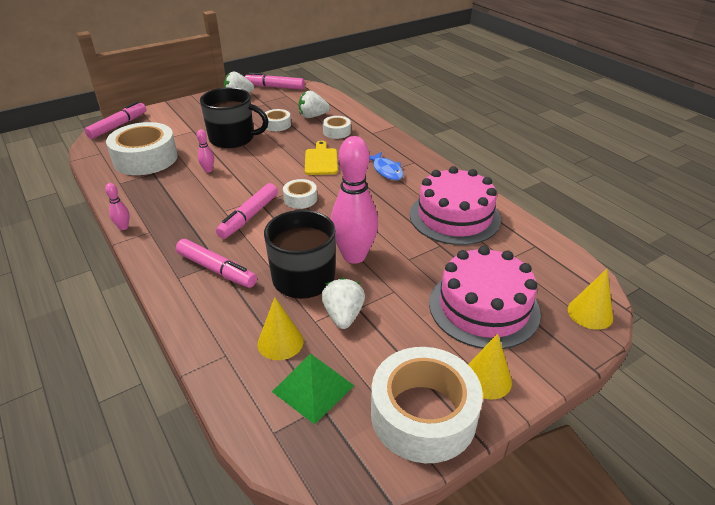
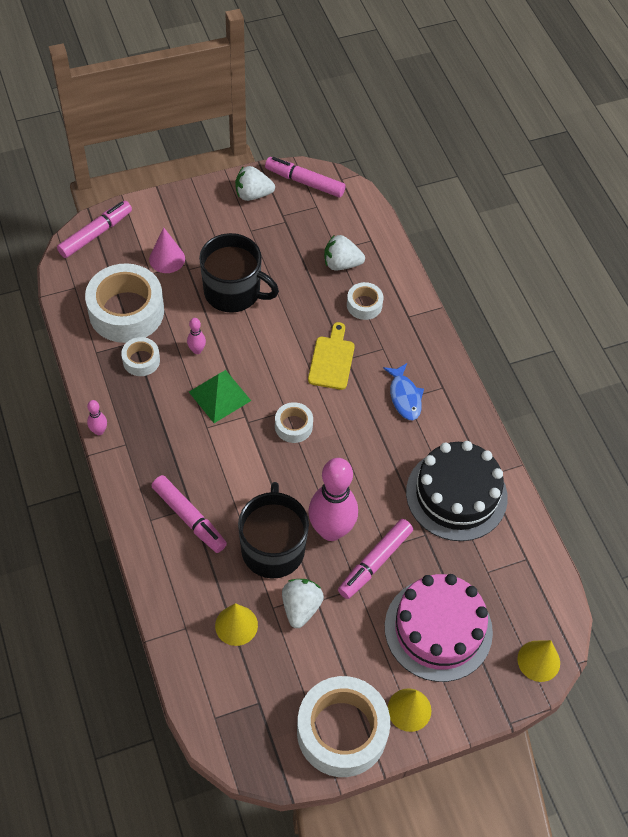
camera: 10 degrees right, 20 degrees up
(177, 130) = (167, 259): none -> pink cone
(249, 216) = (232, 443): pink marker -> pink marker (375, 562)
(277, 125) = (292, 273): white tape -> white tape (141, 360)
(313, 388) = (255, 682): green pyramid -> green pyramid (220, 396)
(454, 217) = (456, 494): pink cake -> black cake

